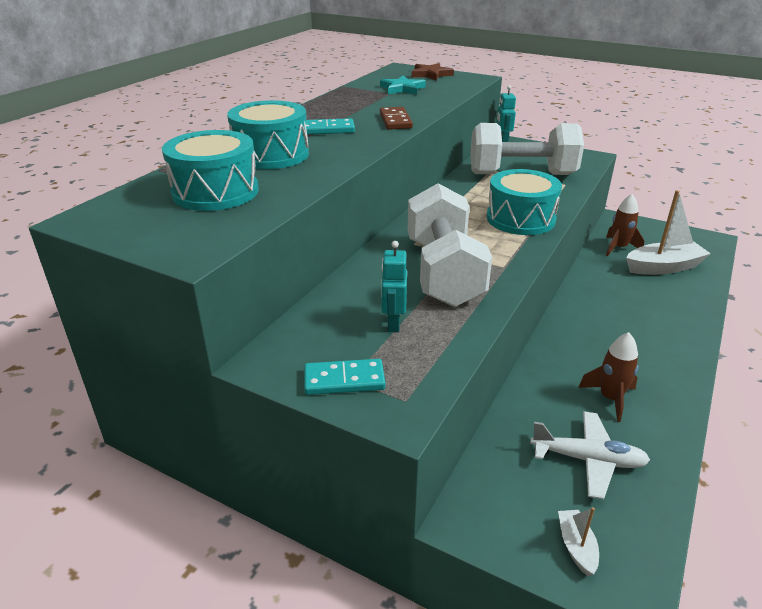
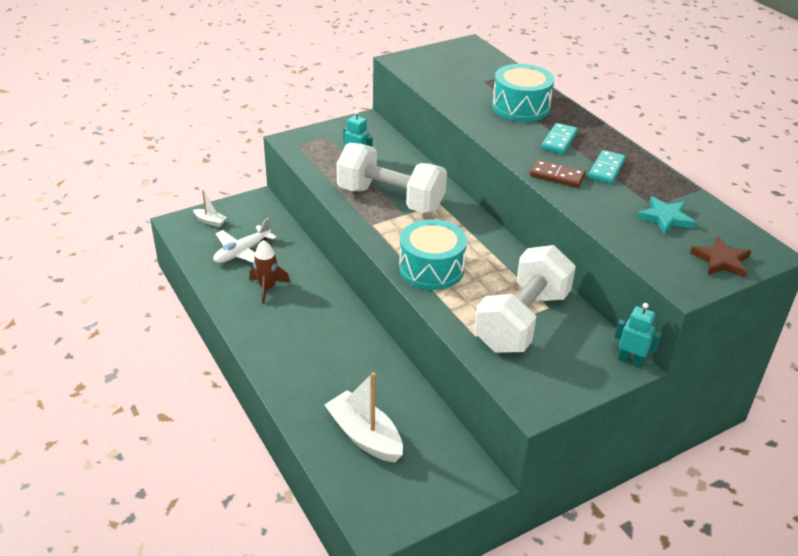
camera: 120 degrees right, 5 degrees up
(215, 192) = (472, 78): turquoise drum -> none
(344, 380) = (329, 135): turquoise domino -> turquoise domino (606, 169)
(618, 248) = (424, 430): brown rocket -> none
(663, 267) = (364, 436): white boat -> white boat turned 120 degrees clockwise

